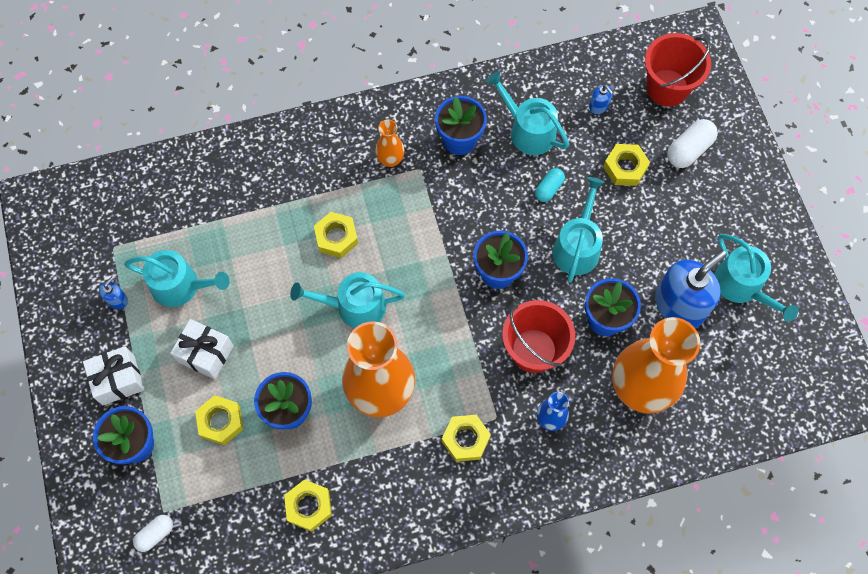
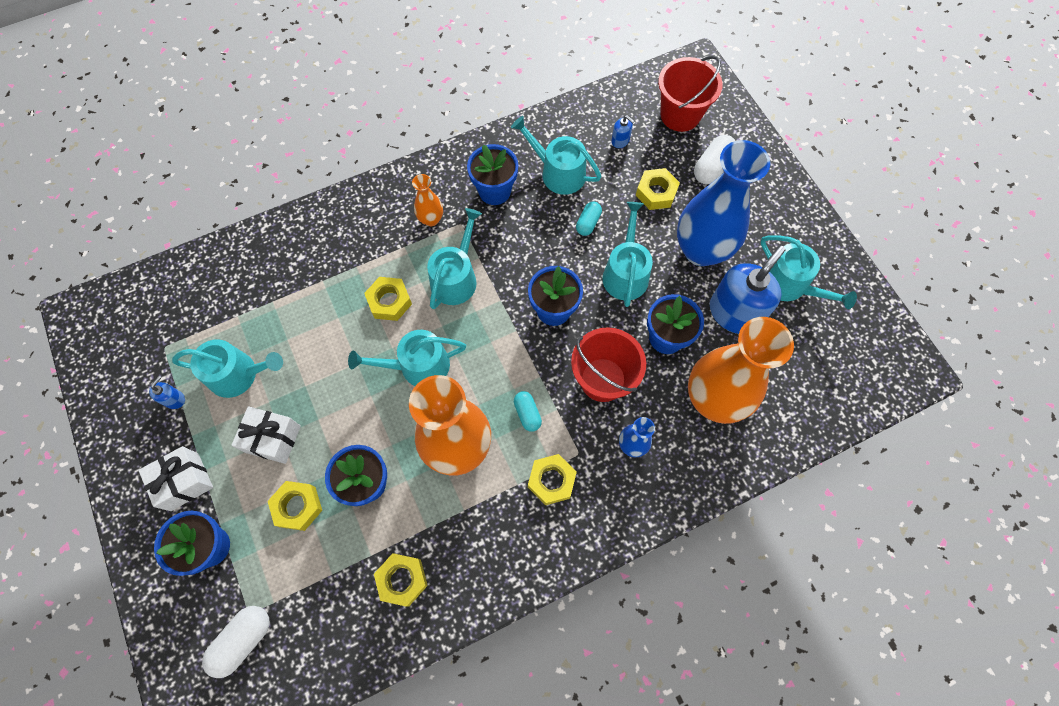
camera: 10 degrees left, 0 degrees up
(155, 534) = (243, 640): white capsule -> white capsule, size x1.56
(406, 224) = (456, 278): none -> turquoise watering can
(453, 371) = (527, 413): none -> turquoise capsule
(659, 235) = (701, 250): none -> blue vase

